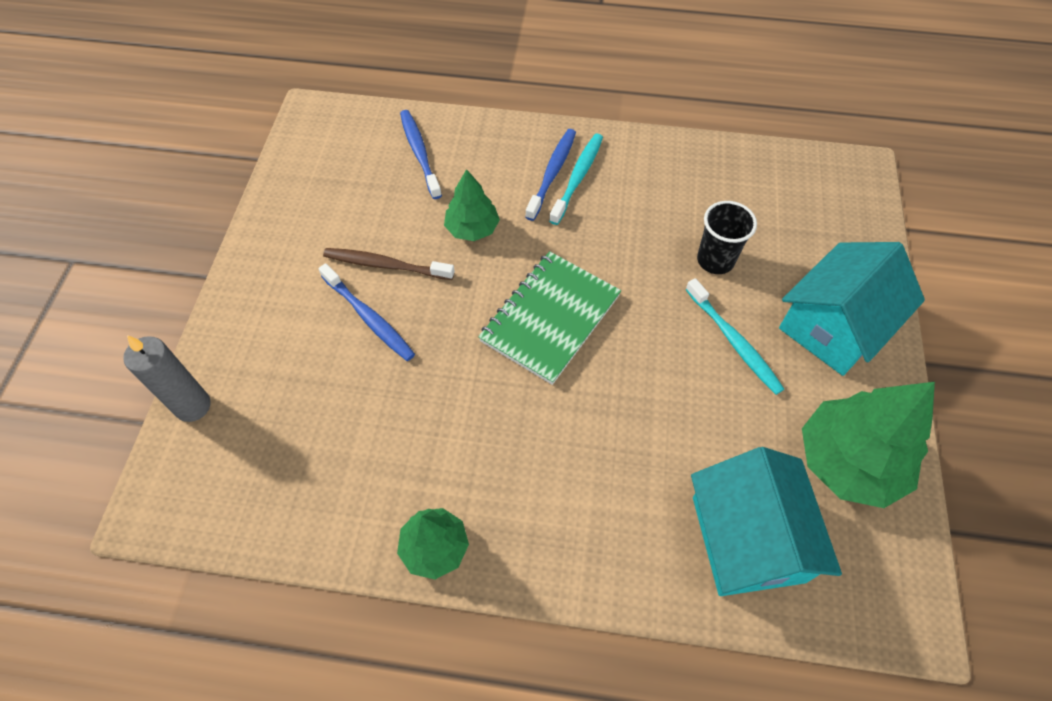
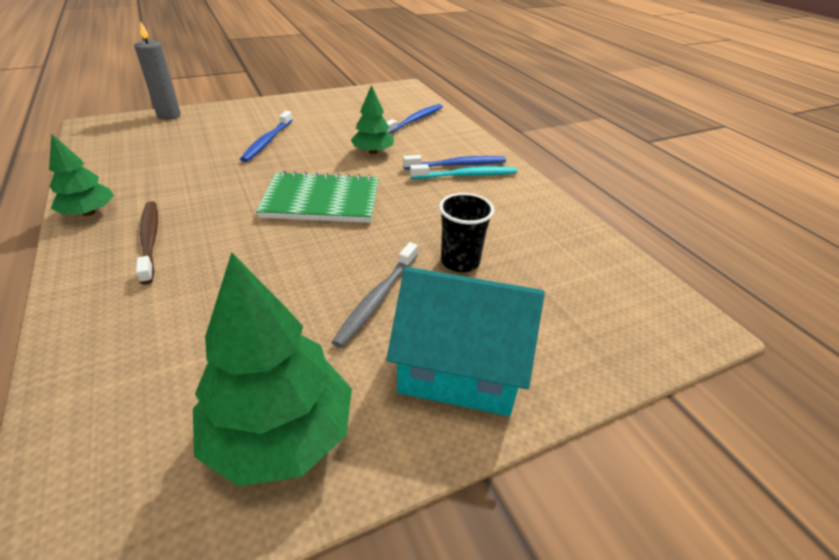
camera: 55 degrees right, 20 degrees down
(385, 265) = (313, 135): brown toothbrush -> brown toothbrush (150, 240)
(734, 342) = (377, 299): turquoise toothbrush -> grey toothbrush
(748, 538) = (143, 376): turquoise house -> none

